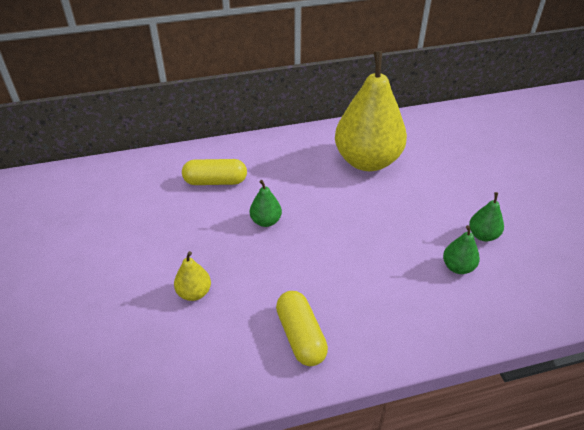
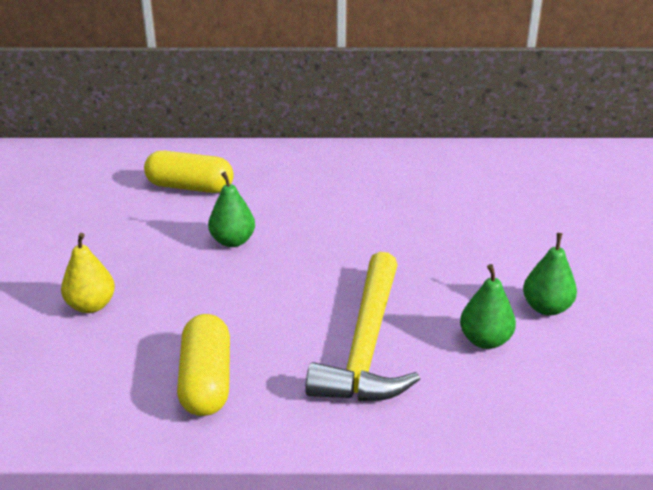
camera: 15 degrees right, 10 degrees down
(367, 161) = (416, 193): yellow pear -> none
(389, 286) = (367, 345): none -> yellow hammer

